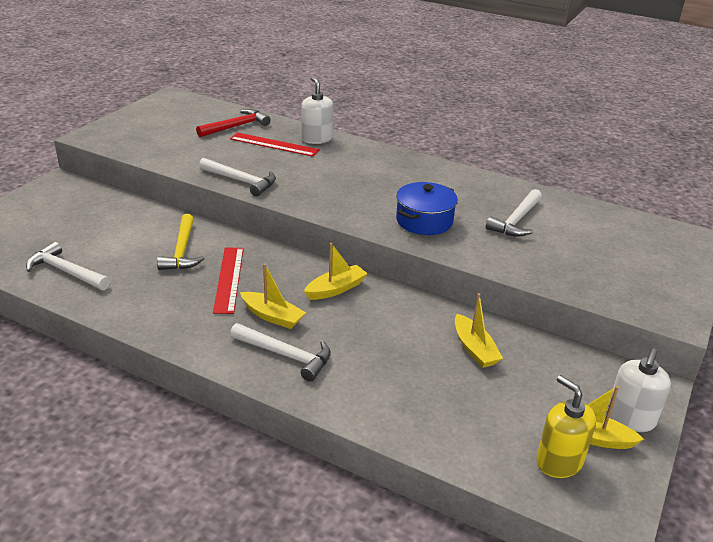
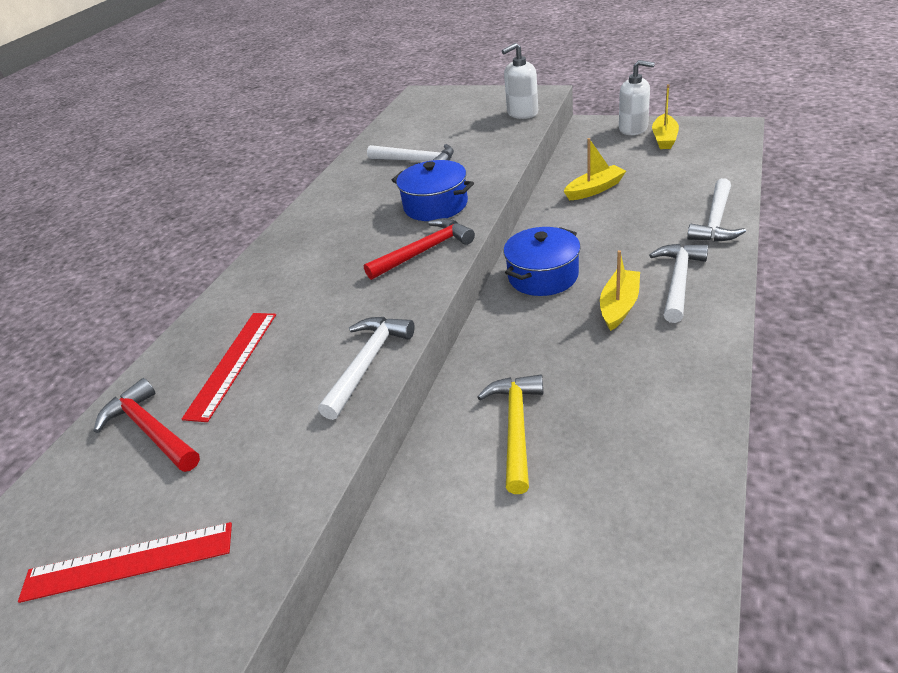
camera: 90 degrees left, 5 degrees up
(66, 272) = (638, 554): white hammer -> white hammer (716, 220)
(182, 251) = (516, 428): yellow hammer -> yellow hammer turned 75 degrees counterclockwise
(229, 279) = (564, 360): red ruler -> red ruler (128, 561)
(316, 139) = (213, 325): white soap dispenser -> white soap dispenser (522, 113)
(336, 289) = (543, 276): yellow boat -> blue pot
(354, 209) = (424, 251): none -> red hammer
(559, 461) = (700, 146): yellow soap dispenser -> none

